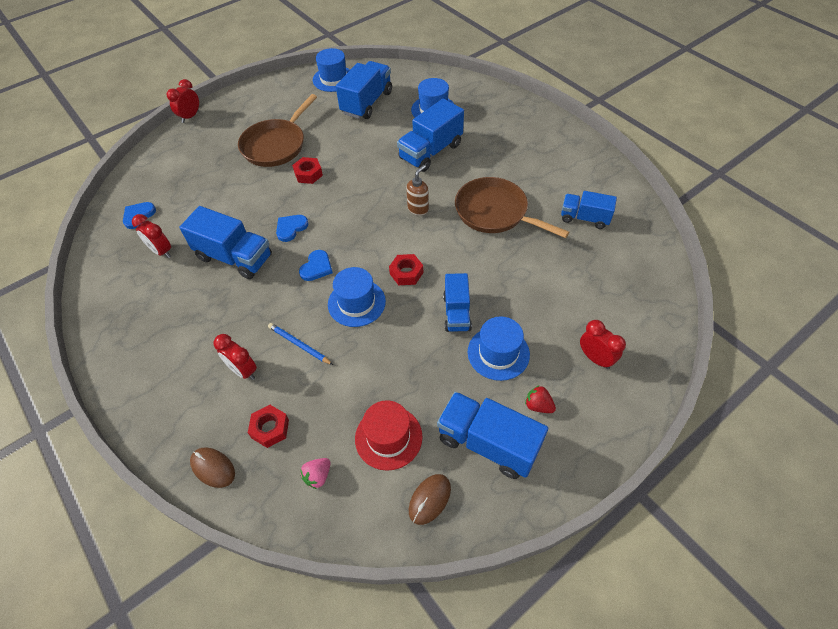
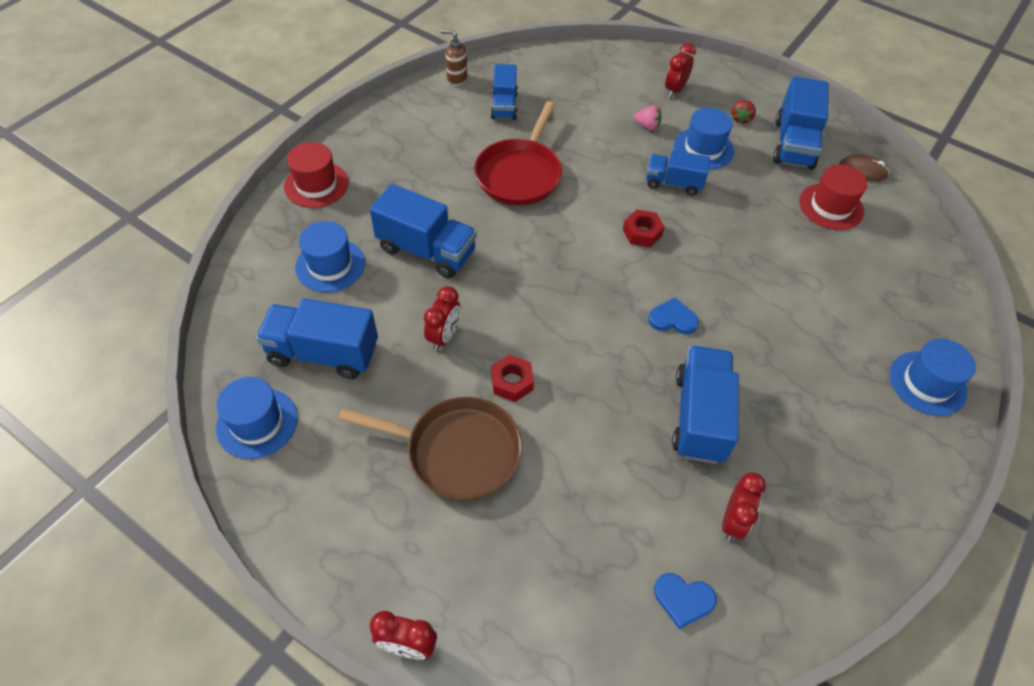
camera: 110 degrees left, 0 degrees up
(213, 468) = (947, 328): brown mouse -> none
(243, 370) = (841, 342): red clock -> red clock (444, 336)
(270, 428) = (882, 295): red nut -> none
(291, 228) = (622, 368): blue heart -> none
(299, 345) = (782, 302): blue pencil -> none
(318, 476) = (897, 246): pink strawberry -> pink strawberry (647, 126)
(356, 303) = (703, 266): blue hat -> blue hat (927, 383)
(418, 209) = (538, 242): brown soap dispenser -> brown soap dispenser (456, 79)
(457, 313) = (673, 183): blue truck -> blue truck turned 150 degrees counterclockwise
(495, 212) = (520, 174): brown pan -> red pan
(509, 108) = (316, 185): none -> red hat

